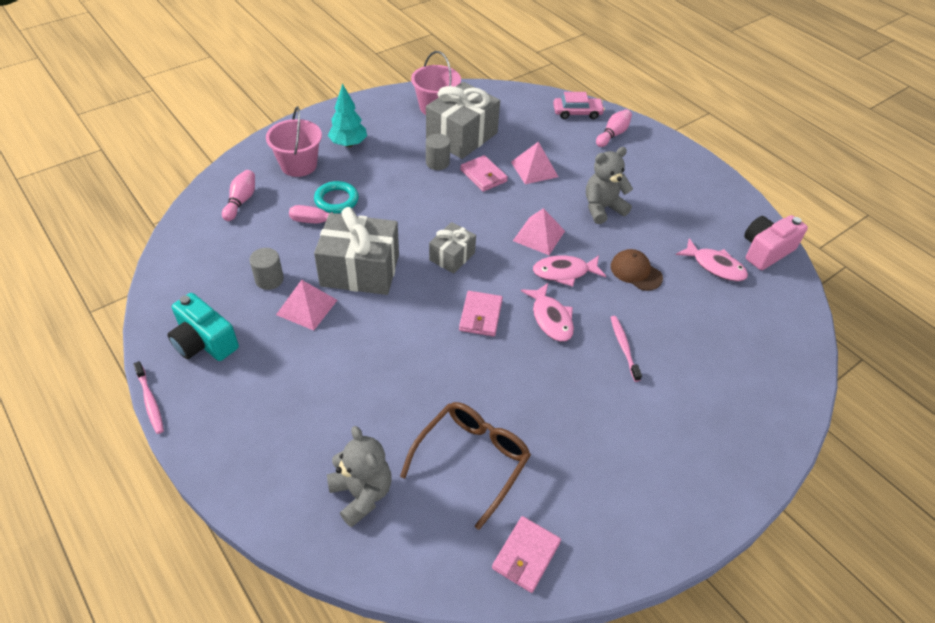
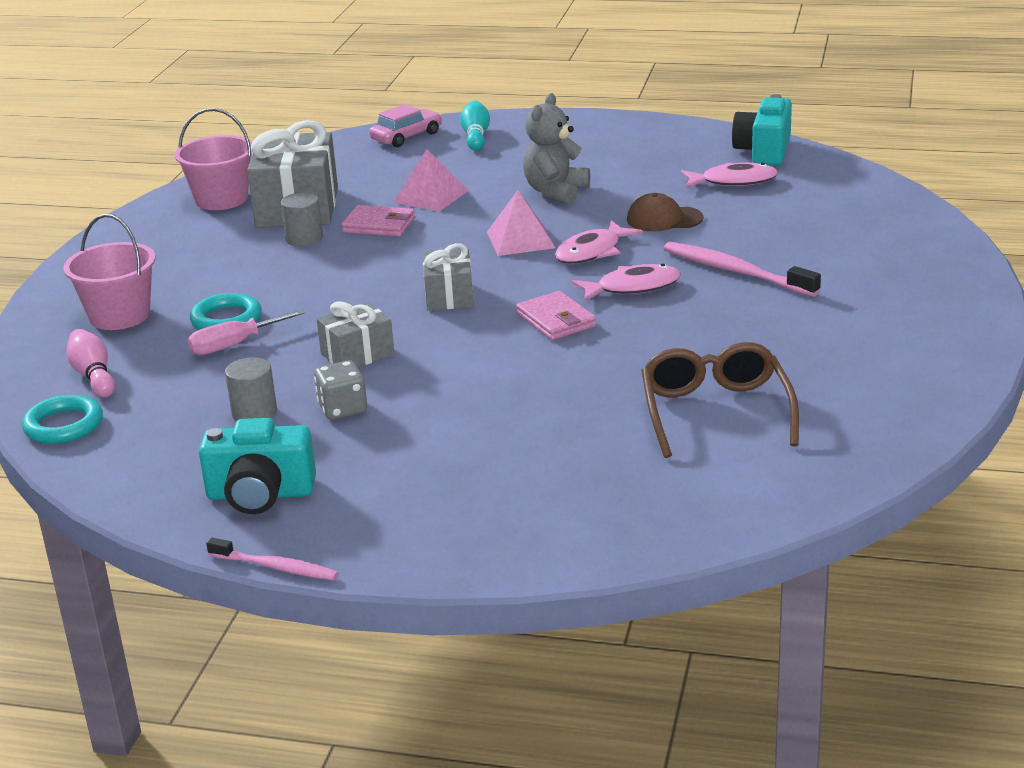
camera: 35 degrees left, 20 degrees down
(192, 227) = (64, 425): none -> turquoise ring
(307, 307) = (343, 409): pink pyramid -> grey dice
(348, 144) = (158, 272): turquoise tree -> none
(360, 270) = (357, 354): grey gift -> grey gift, size x0.55
(362, 494) = (644, 491): grey teddy bear -> none
(526, 555) = (865, 437): pink wallet -> none
(551, 318) = (632, 288): pink fish -> pink fish turned 45 degrees counterclockwise
(613, 134) = (476, 136): pink bowling pin -> turquoise bowling pin
(624, 347) = (736, 271): pink toothbrush -> pink toothbrush, size x1.63
(766, 251) = (764, 151): pink camera -> turquoise camera

